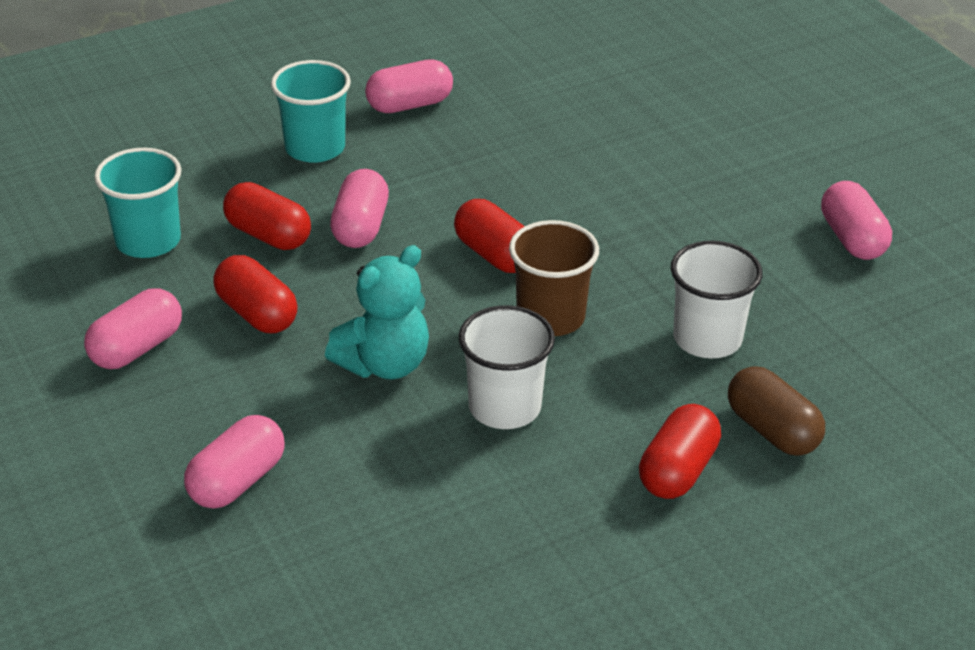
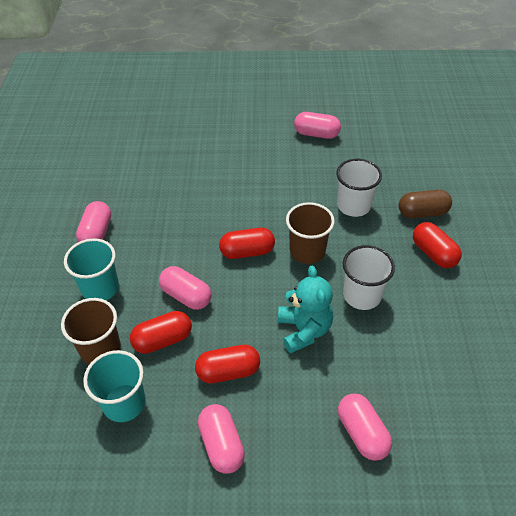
camera: 60 degrees left, 10 degrees up
(216, 189) = (100, 349): none -> brown cup

